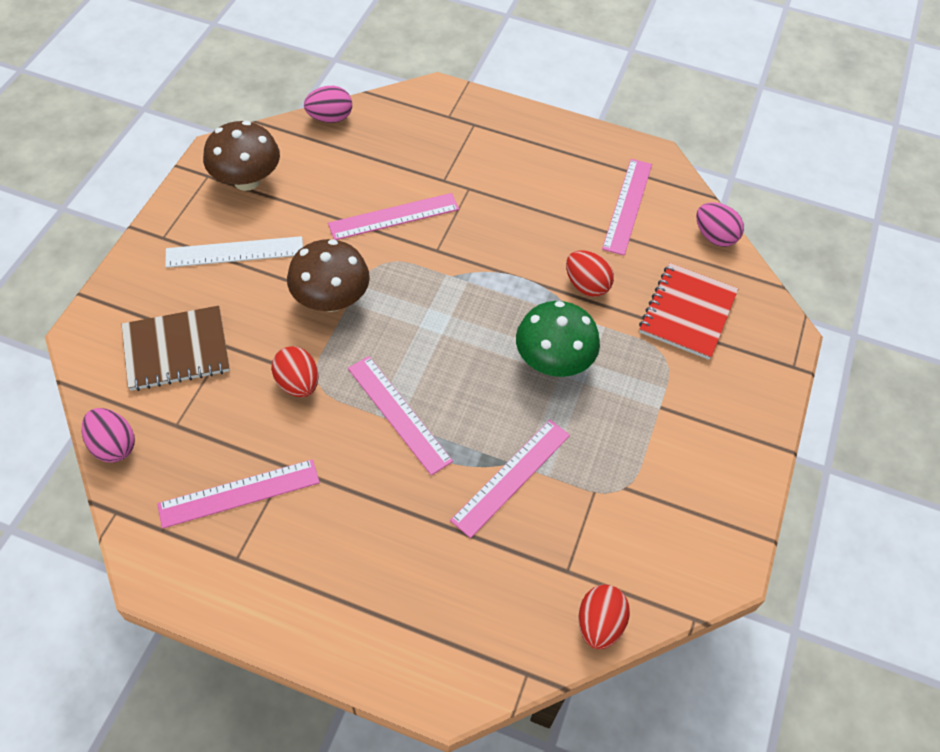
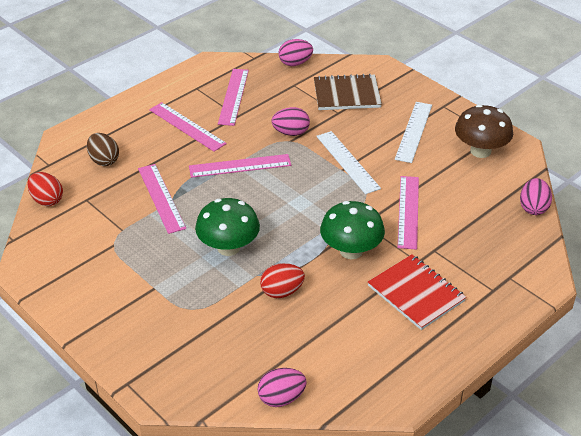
camera: 120 degrees right, 15 degrees down
(176, 350) = (347, 94): brown notebook -> brown notebook turned 75 degrees clockwise
(298, 383) = (291, 133): red egg -> pink egg
(331, 300) = (347, 162): brown mushroom -> white ruler
(476, 596) = (104, 160): none -> brown egg
(487, 247) = (351, 251): none -> green mushroom
(627, 206) = (348, 353): pink ruler -> pink ruler (187, 126)
(687, 313) = (218, 341): red notebook -> red notebook (416, 293)

